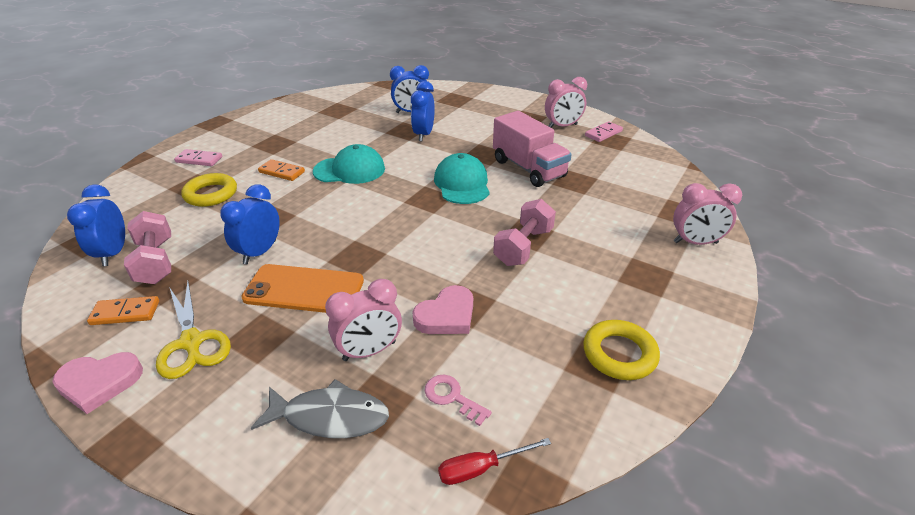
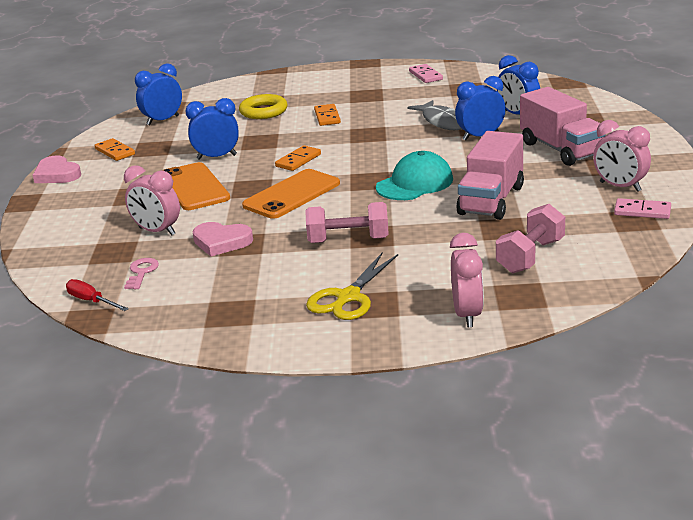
camera: 60 degrees right, 10 degrees down
(156, 262) = (169, 135): pink dumbbell -> pink dumbbell (530, 256)
(192, 342) = (110, 180): yellow scissors -> yellow scissors (348, 297)
(199, 160) = (302, 86): pink domino -> pink domino (425, 75)
(330, 416) = (90, 243): grey fish -> grey fish (443, 122)
(341, 214) = (298, 160): none -> orange domino
(349, 170) = (368, 136): turquoise cap -> none
(402, 242) = (291, 194): none -> orange phone
(485, 121) = (561, 149): none -> pink truck
(619, 354) = (249, 318): yellow ring -> none
(695, 242) = (467, 315): pink clock -> pink clock turned 150 degrees counterclockwise

